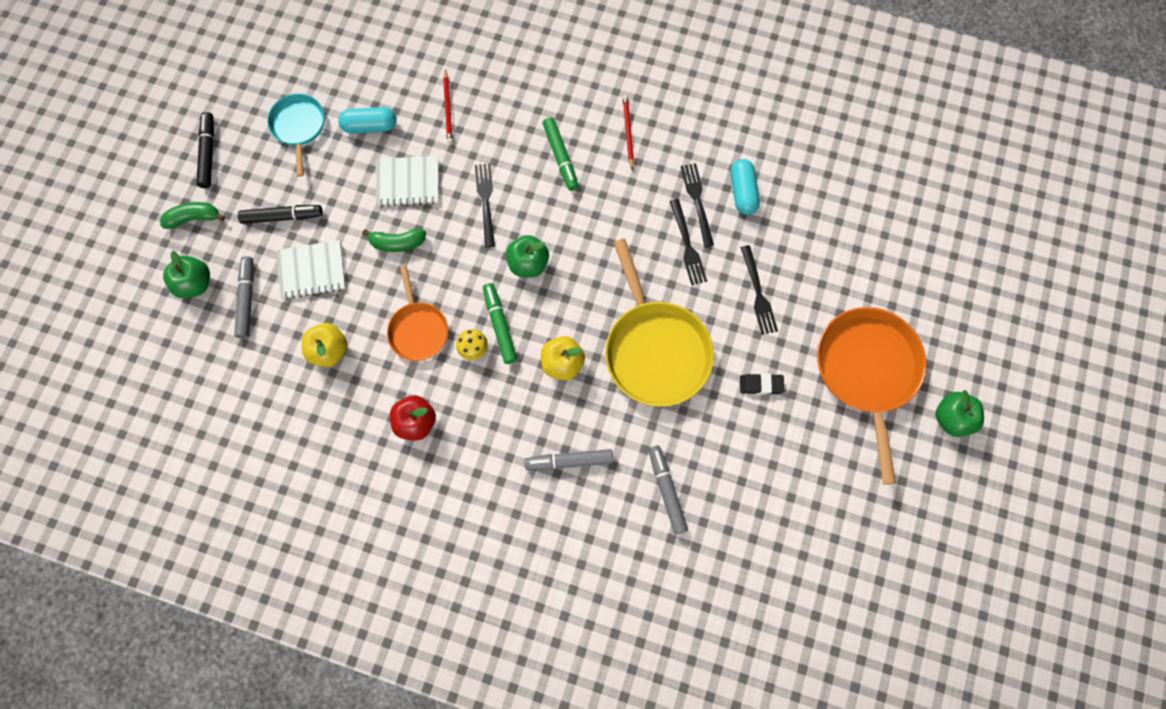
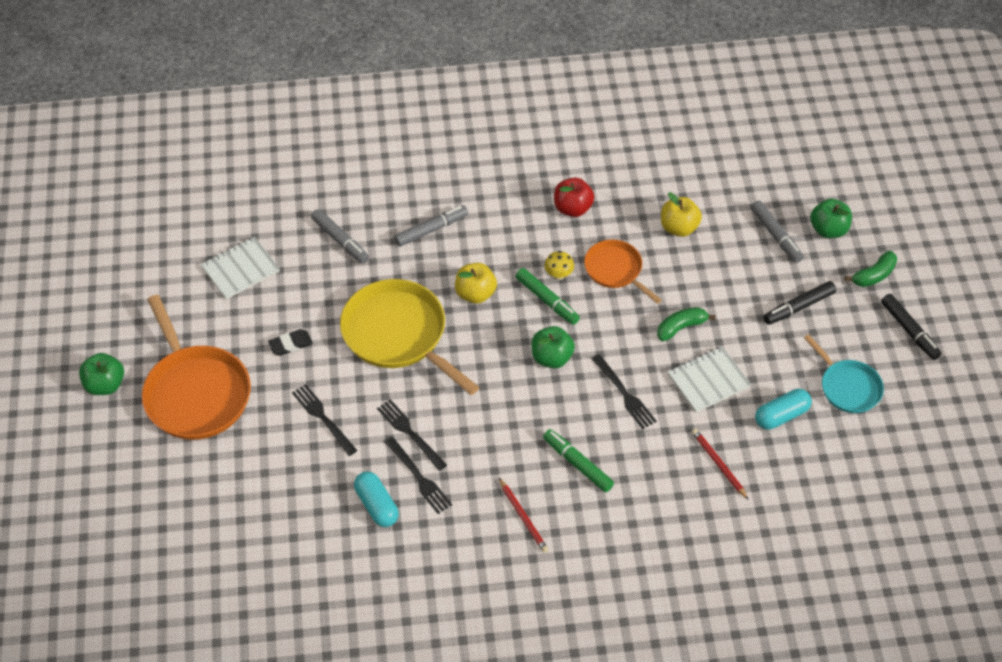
camera: 155 degrees right, 20 degrees down
(312, 271) = (739, 277): white notebook -> white notebook (240, 269)

